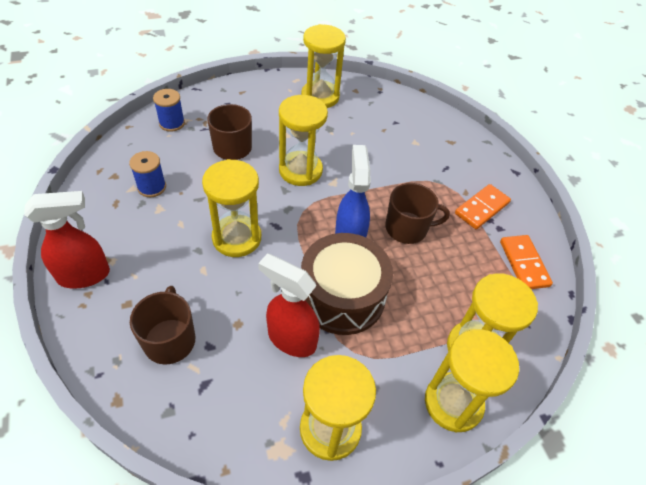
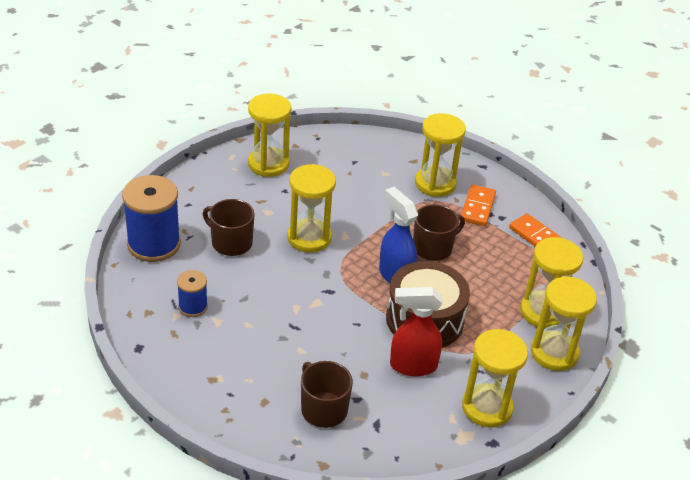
camera: 30 degrees left, 10 degrees down
(85, 275) = (208, 398): red spray bottle -> none
(172, 123) = (154, 244): blue spool -> blue spool, size x1.92
(237, 238) = (305, 314): yellow hourglass -> yellow hourglass (435, 183)

